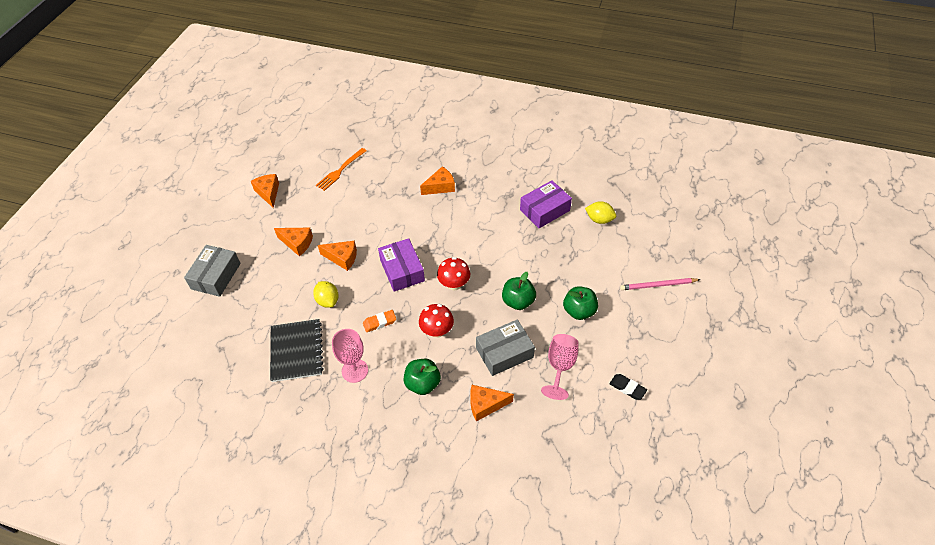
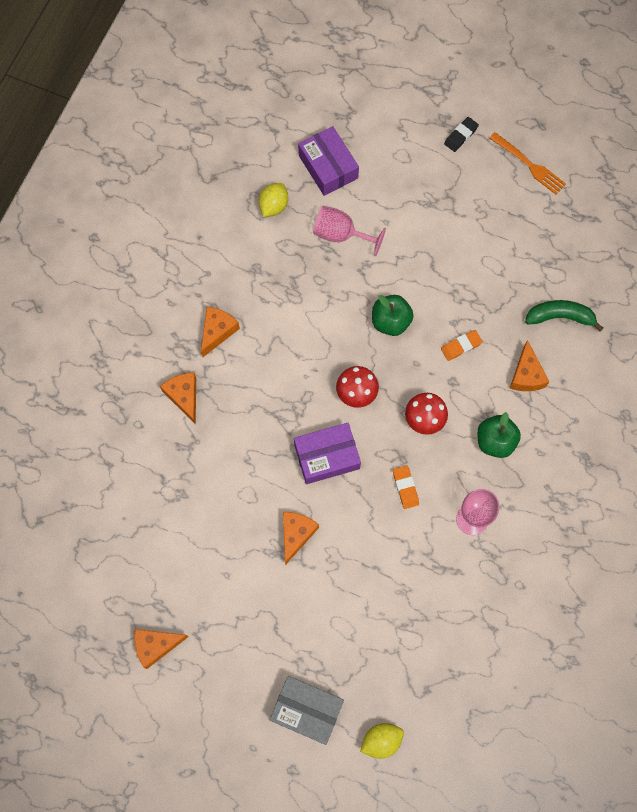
camera: 85 degrees left, 20 degrees up
(296, 351) = (439, 591): black notebook -> none
(297, 243) = (262, 597): orange cheese -> orange cheese (217, 331)
(328, 301) = (365, 553): yellow lemon -> yellow lemon (381, 740)
(340, 170) = (127, 537): orange fork -> orange fork (529, 165)
(504, 353) = (461, 346): grey box -> orange eraser
(544, 210) = (248, 268): purple box -> purple box (328, 167)
(546, 430) = (560, 317): none -> green banana
(560, 366) = (484, 290): pink goblet -> pink goblet (341, 235)
(579, 311) = (411, 256): green apple -> none
(627, 388) = (515, 227): black eraser -> black eraser (461, 136)
(658, 285) = (383, 164): pink pencil -> none

